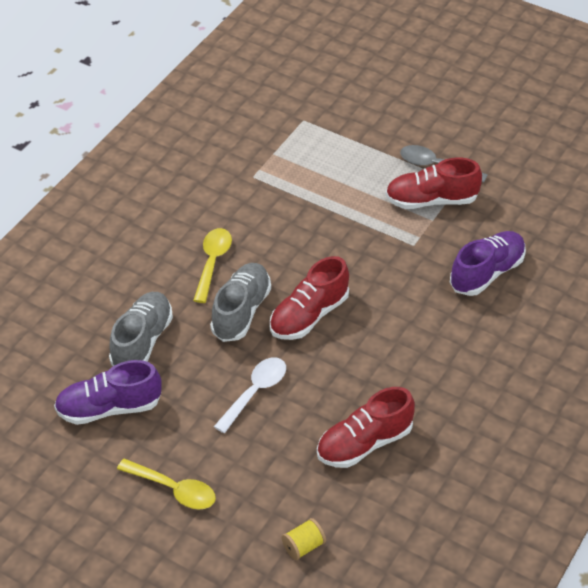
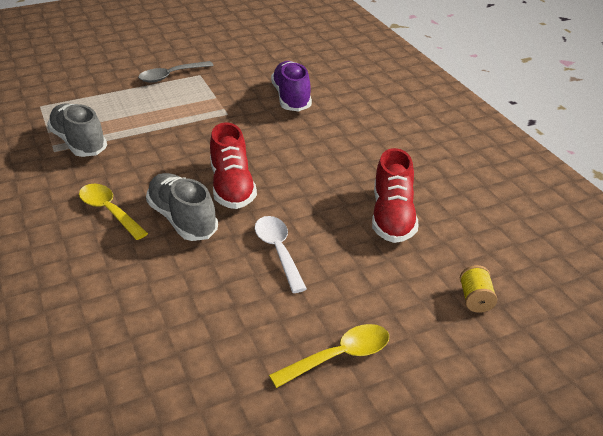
camera: 55 degrees left, 10 degrees down
(109, 408) = (191, 358): purple shoe -> none
(142, 341) = (139, 295): grey shoe -> grey shoe (79, 143)
(431, 200) = (198, 90): red shoe -> none

